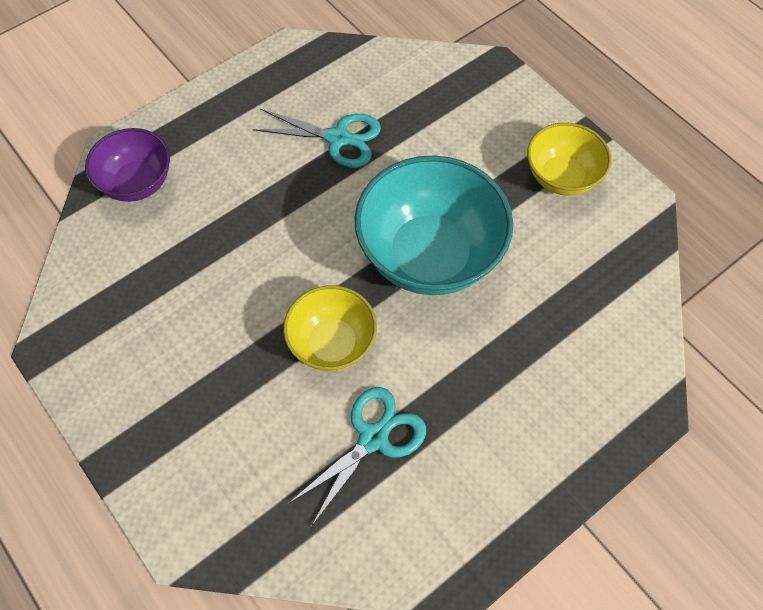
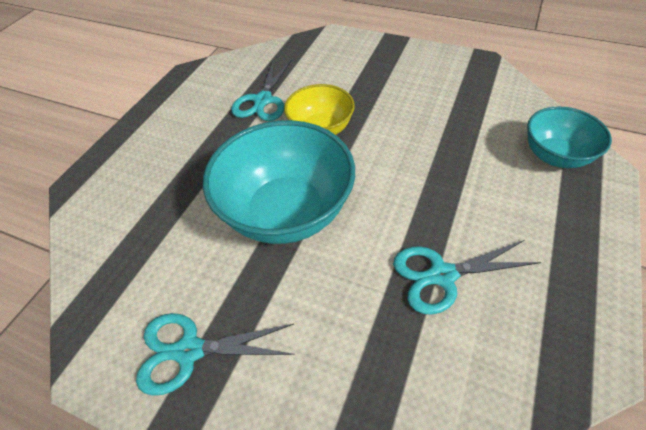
camera: 155 degrees right, 10 degrees down
(137, 183) = (555, 156): purple bowl -> turquoise bowl
(562, 177) = (189, 351): yellow bowl -> turquoise scissors

